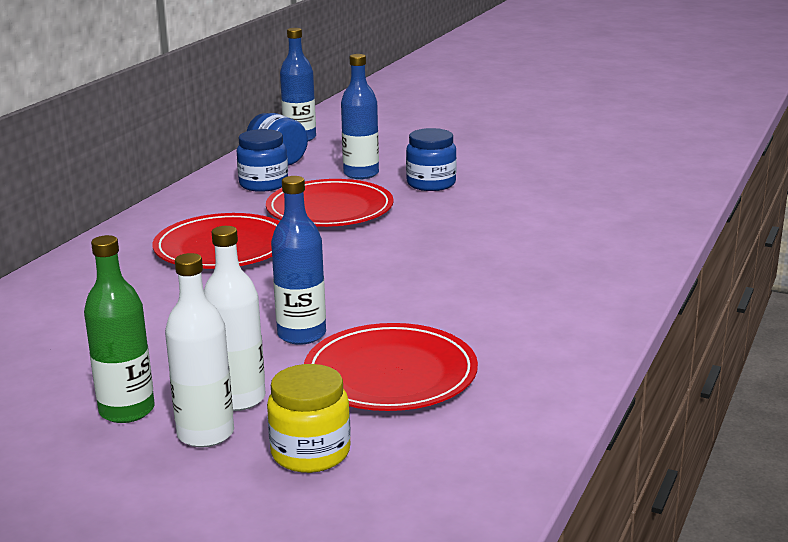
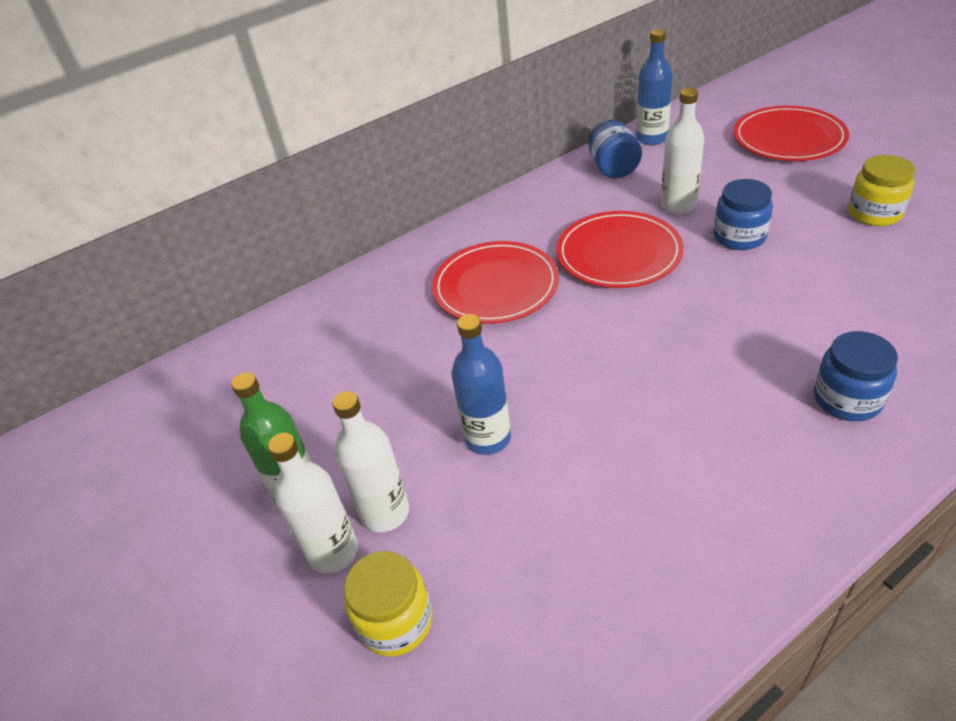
camera: 35 degrees right, 20 degrees up
(263, 184) = (581, 201): blue jar -> blue jar (847, 399)
(361, 174) = (678, 205): blue bottle -> white bottle
(390, 374) = (530, 531): red plate -> red plate (788, 138)
(530, 156) = (874, 213): none -> yellow jar

